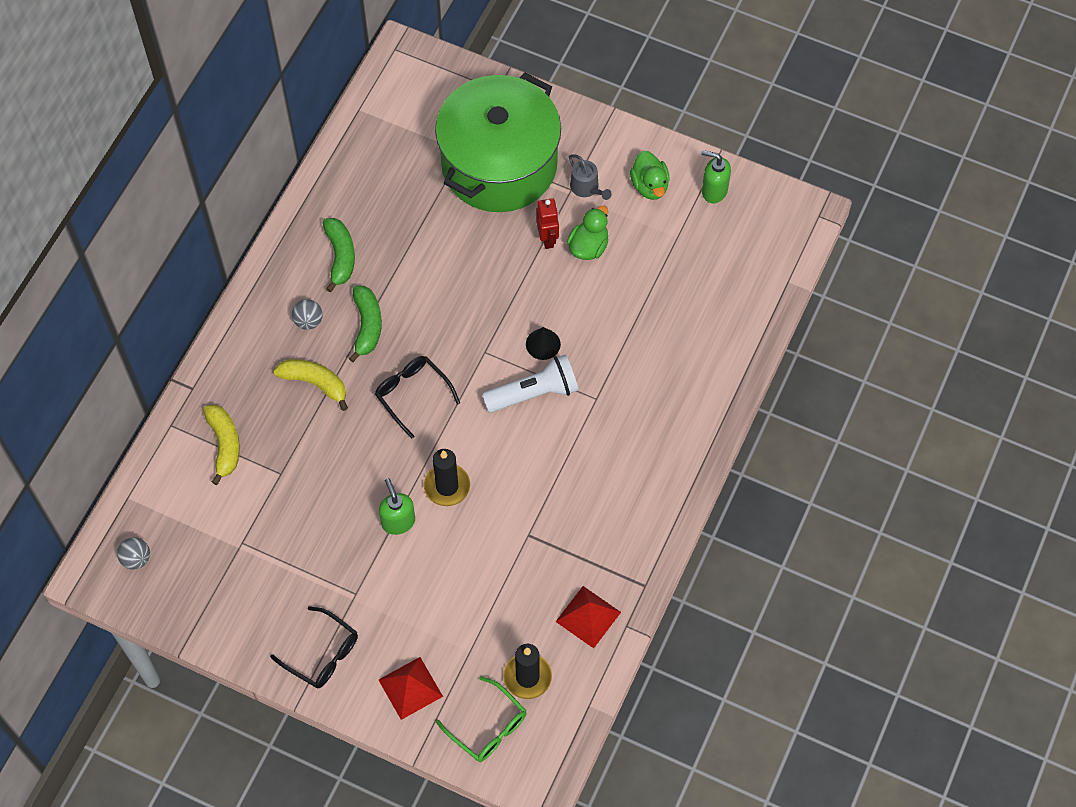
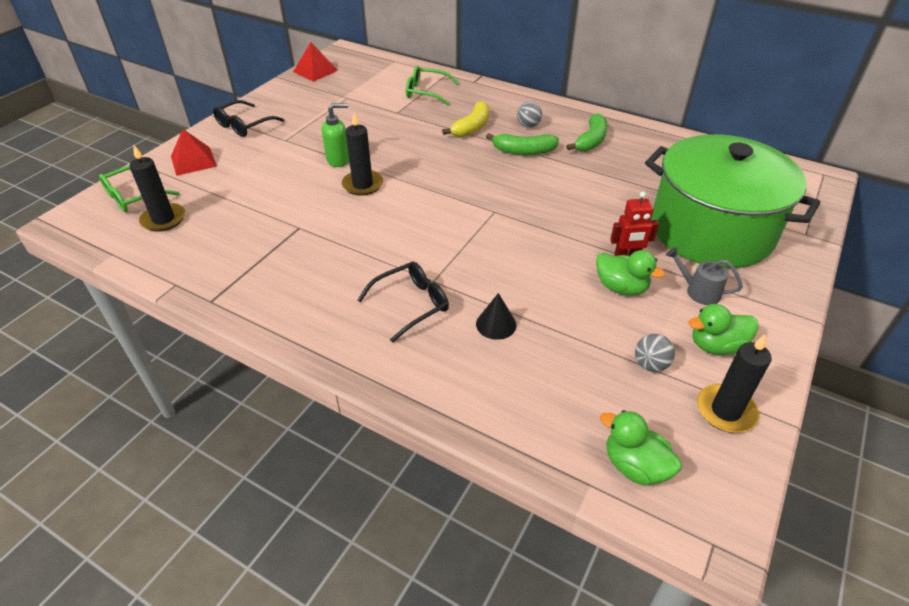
camera: 95 degrees right, 20 degrees down
(136, 559) = (350, 63): grey ball -> grey ball (650, 364)
(224, 444) = (426, 92): yellow banana -> green glasses
(340, 256) = (591, 141): green banana -> green banana turned 60 degrees counterclockwise
(412, 394) = (455, 171): black glasses -> black glasses (411, 304)
(534, 393) = (446, 239): white flashlight -> none
(543, 344) = (500, 248): black cone -> black cone (496, 324)
(586, 188) = (698, 291): grey watering can -> grey watering can turned 60 degrees clockwise
(588, 616) = (199, 259): red pyramid -> red pyramid (315, 71)
(714, 191) = (725, 411): green soap dispenser -> black candle
(769, 253) = (635, 466): none -> green duck

